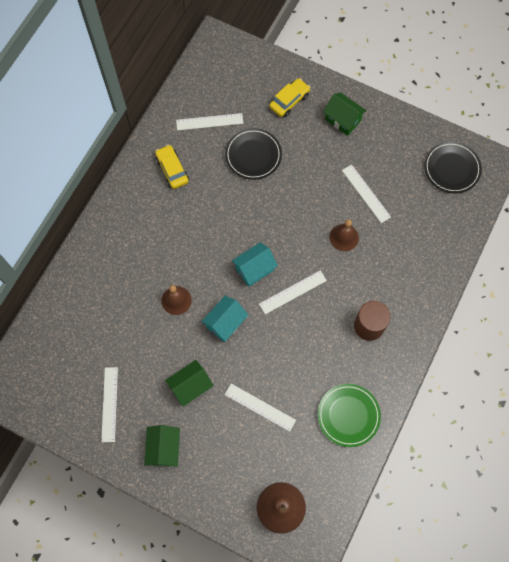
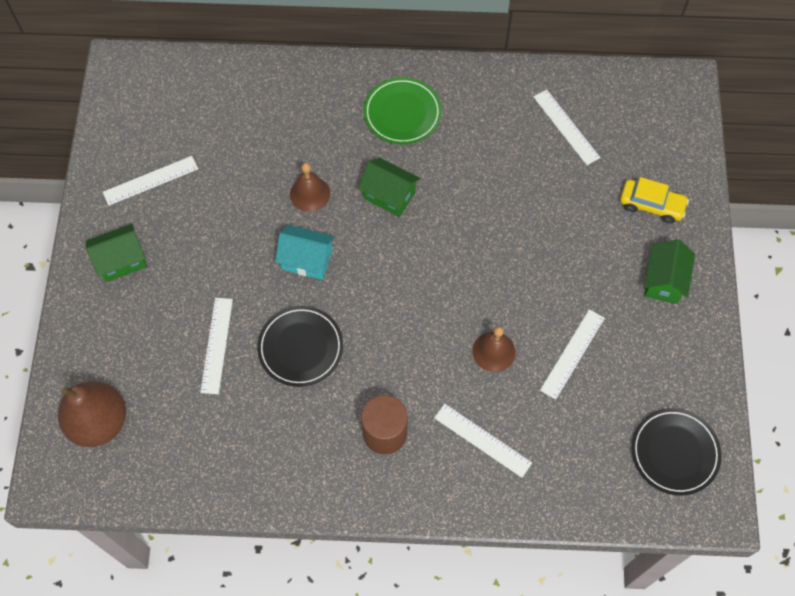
camera: 65 degrees right, 5 degrees down
(172, 170) = (476, 115): yellow car -> none
(190, 386) = (209, 256): green house -> green house (389, 195)
(253, 155) = (548, 196): black plate -> black plate (300, 348)
(254, 269) = (394, 263): turquoise house -> none
(292, 292) = (385, 320): white ruler -> white ruler (482, 440)
(348, 415) = (251, 456): green plate -> green plate (402, 113)

